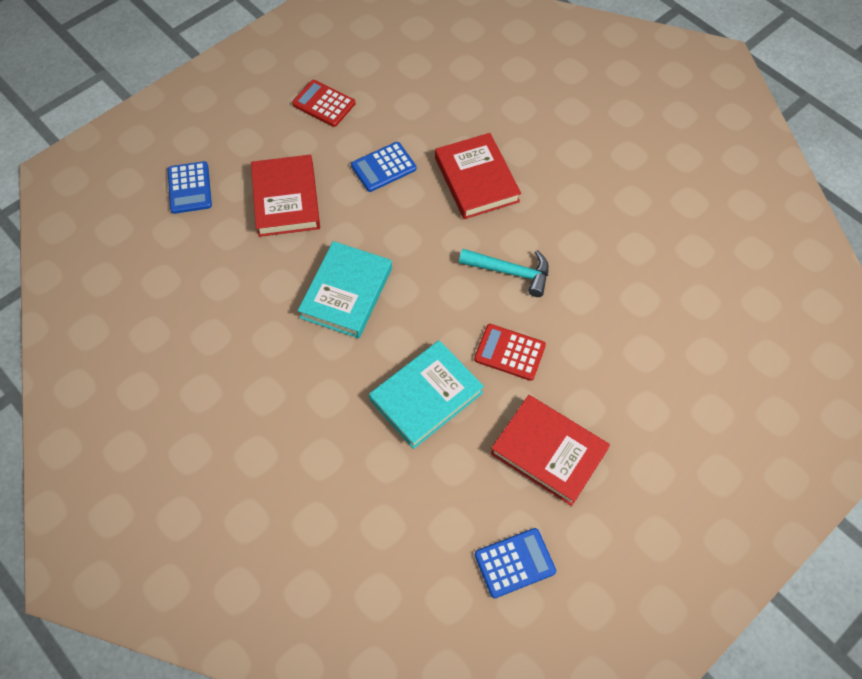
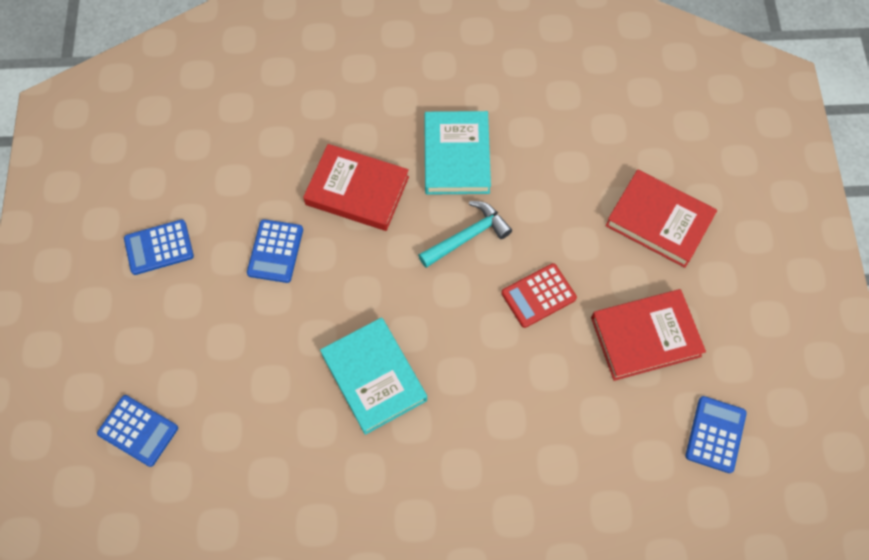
camera: 50 degrees left, 5 degrees up
(286, 199) = (232, 355): red book -> red book (659, 221)
(323, 104) = (159, 247): red calculator -> blue calculator
(426, 396) = (525, 389): turquoise book -> turquoise book (456, 156)

